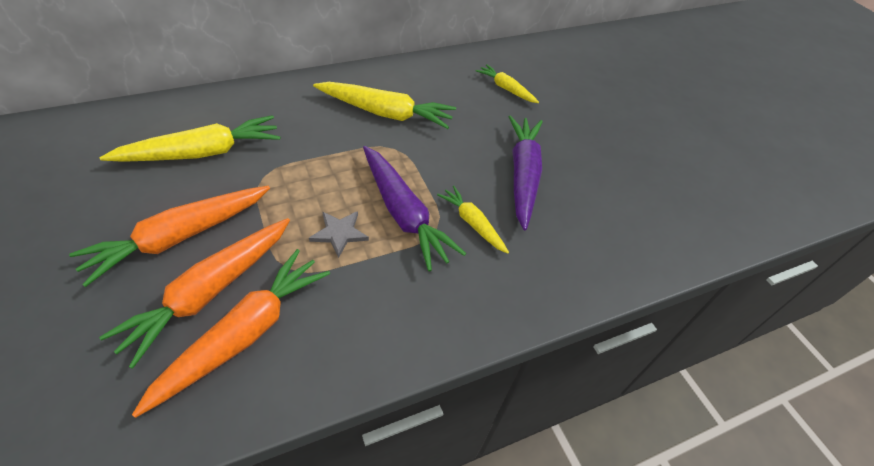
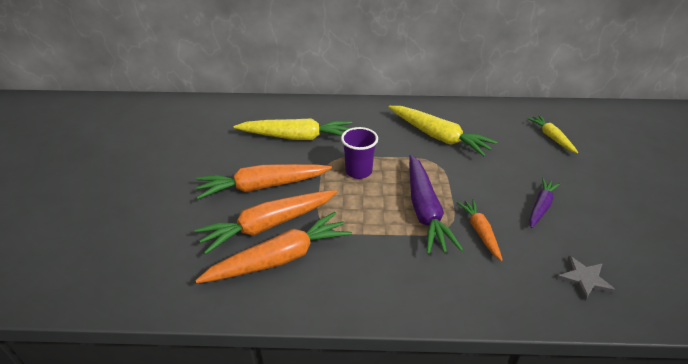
camera: 30 degrees right, 10 degrees down
(305, 182) = (358, 171): none -> purple cup
(339, 233) = (370, 211): grey star -> grey star (584, 279)
(472, 223) = (480, 231): yellow carrot -> orange carrot
(523, 175) = (541, 206): purple carrot -> purple carrot, size x0.56

